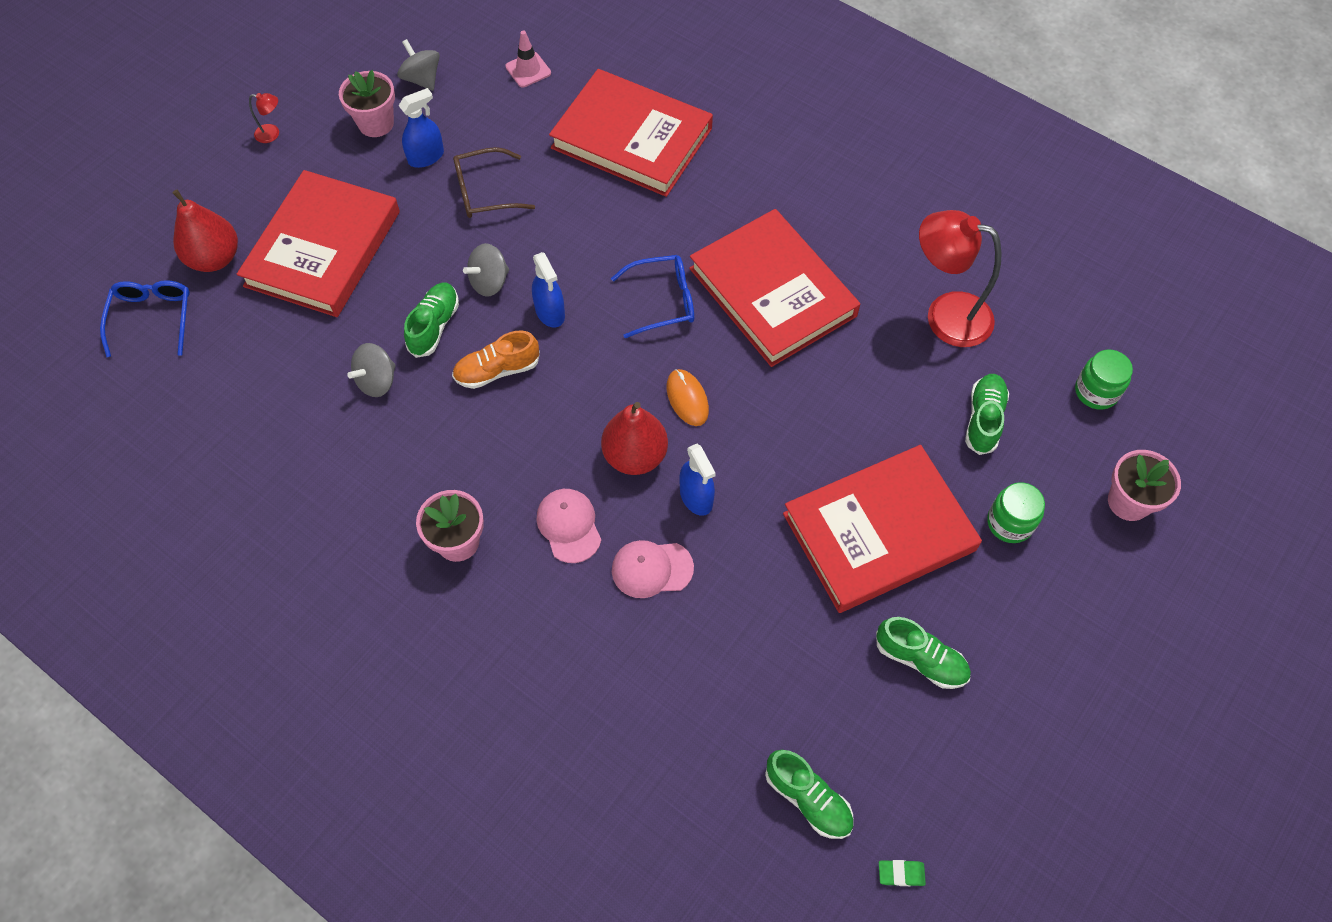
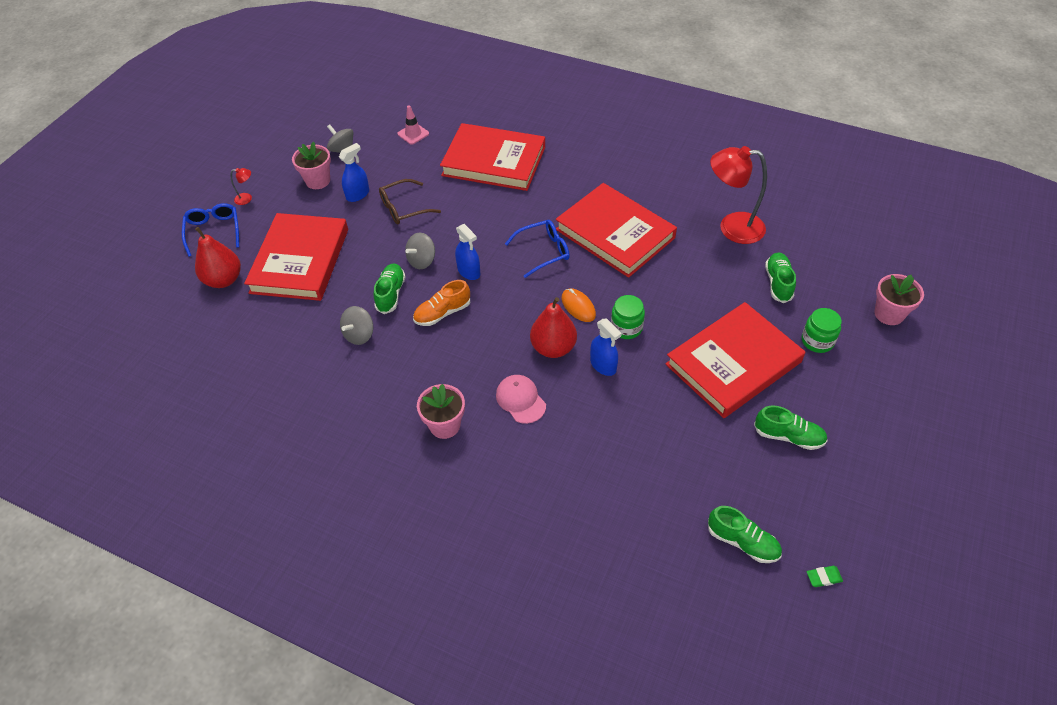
camera: 10 degrees left, 10 degrees down
(152, 318) = (187, 325): blue glasses -> blue glasses (213, 231)
(652, 569) = (586, 416): pink cap -> none
(1096, 391) = (844, 254): green jar -> green jar (626, 328)

